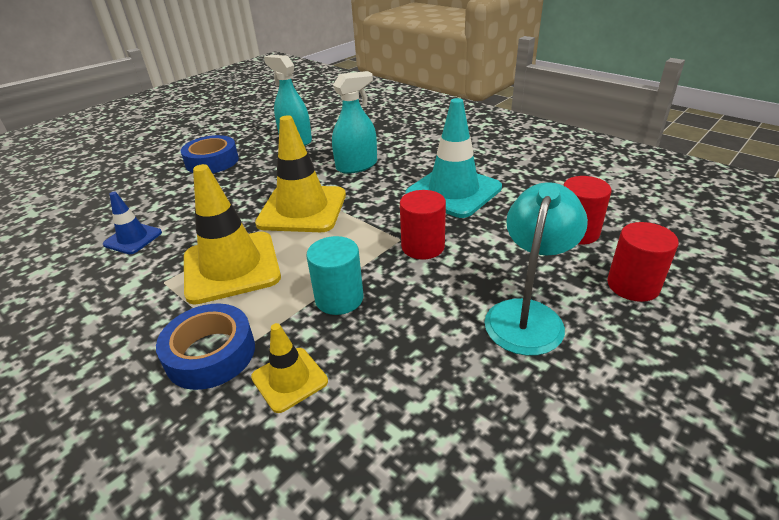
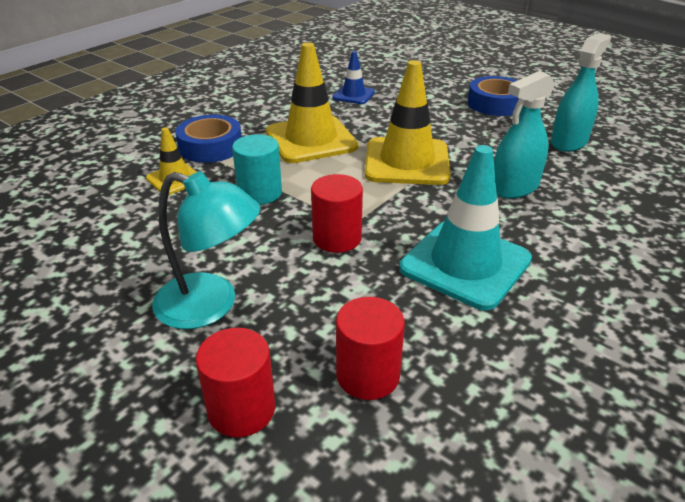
camera: 85 degrees right, 0 degrees up
(356, 166) = (514, 187): turquoise spray bottle -> turquoise spray bottle turned 90 degrees clockwise

